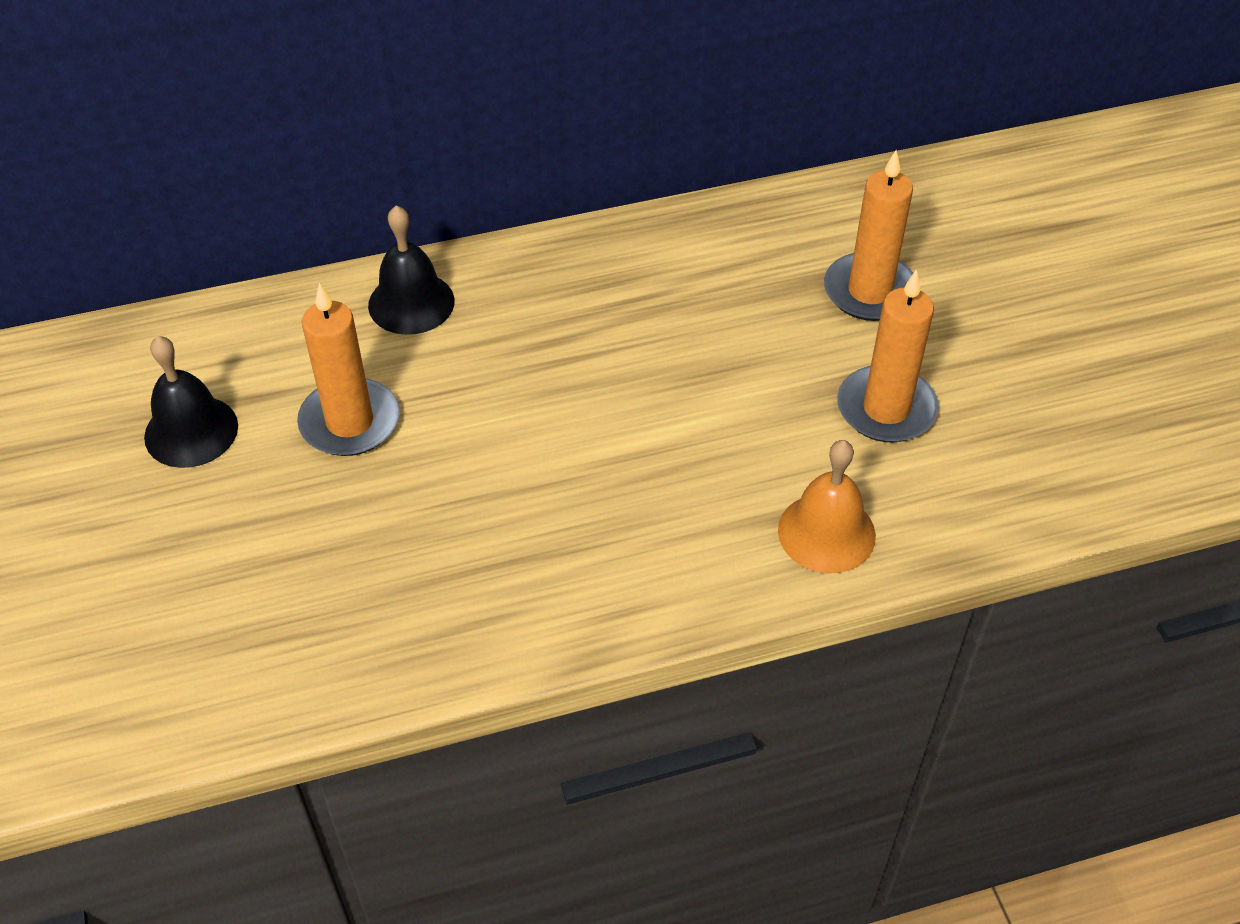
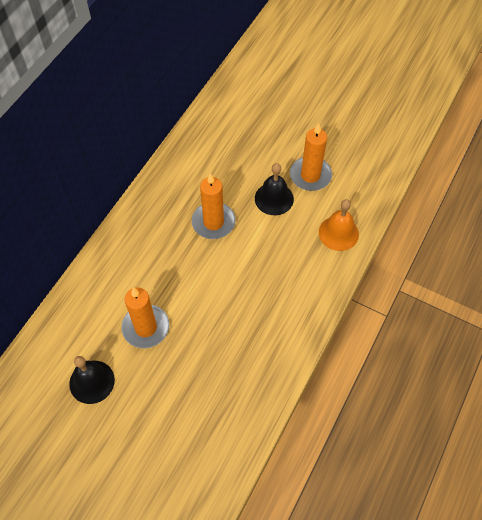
camera: 45 degrees left, 10 degrees up
(411, 303) = (112, 265): black bell -> black bell (274, 198)
(869, 291) = (261, 136): orange candle -> orange candle (213, 222)

